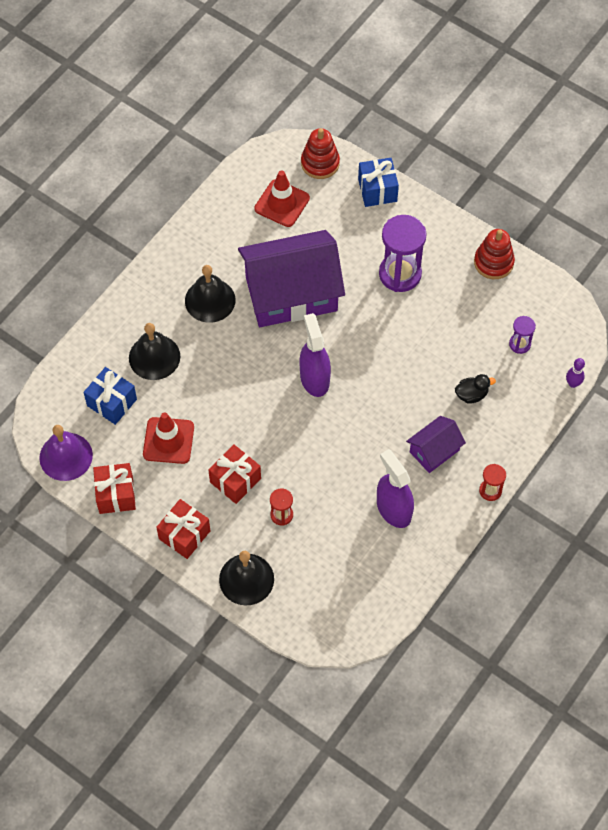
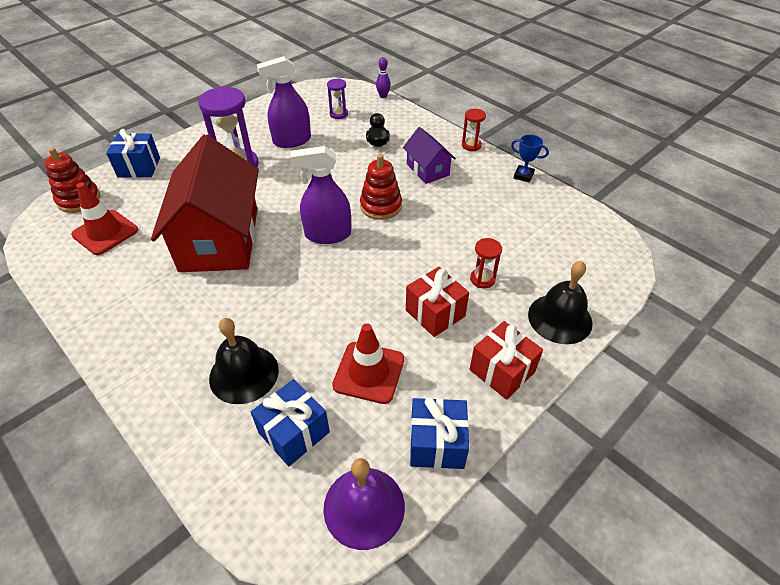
camera: 80 degrees left, 15 degrees down
(116, 494) = (437, 443): red gift -> blue gift
(210, 300) = (191, 308): black bell -> none
(291, 294) = (220, 239): purple house -> red house
(393, 509) = (483, 200): purple spray bottle -> purple spray bottle (292, 141)
(445, 547) = (523, 176): none -> blue trophy
(493, 262) = (256, 116): red stacking toy -> red stacking toy (381, 206)

